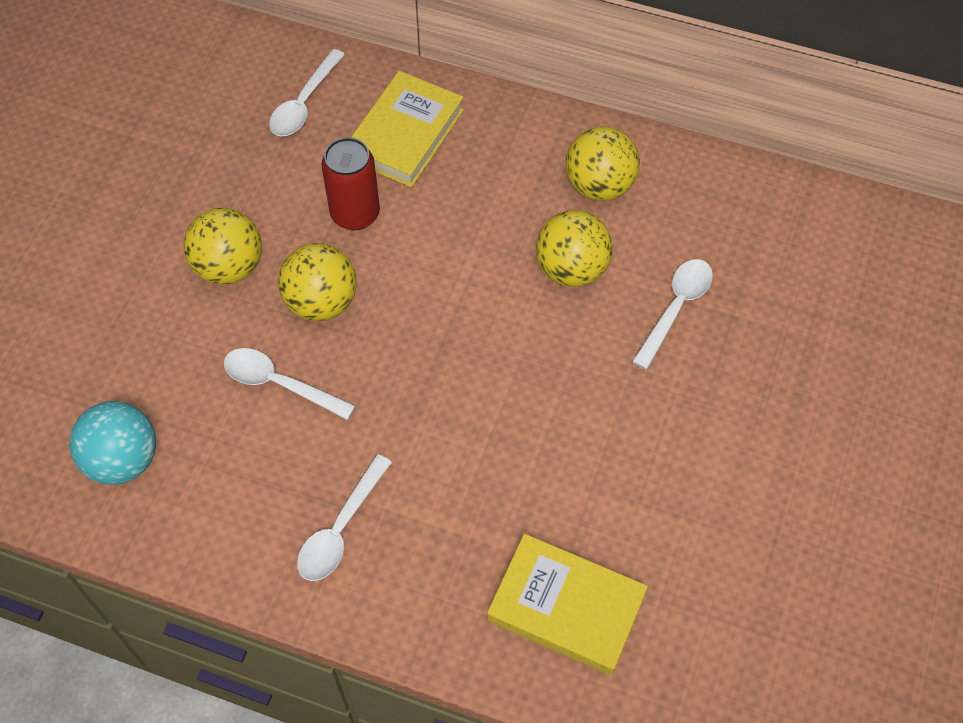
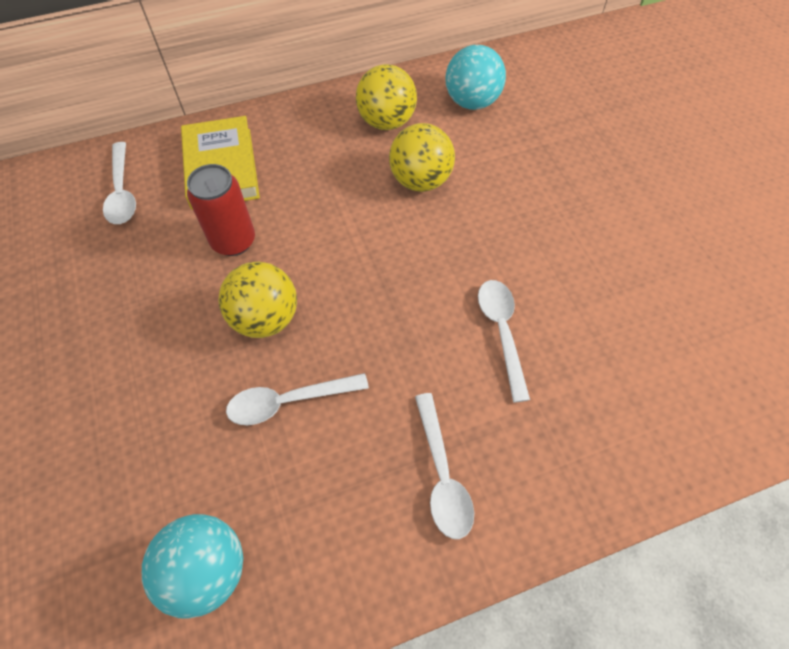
camera: 40 degrees left, 0 degrees up
(229, 267) = (164, 343): yellow ball -> none
(566, 607) = (646, 399): yellow book -> none
(676, 308) = (507, 162): white spoon -> white spoon (501, 332)
(707, 220) = (471, 102): none -> turquoise ball

